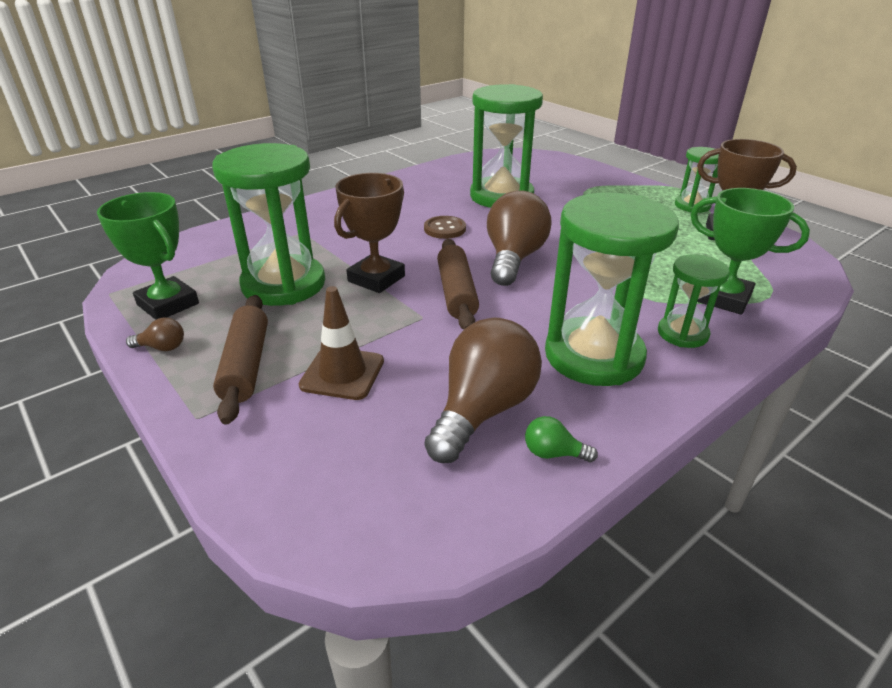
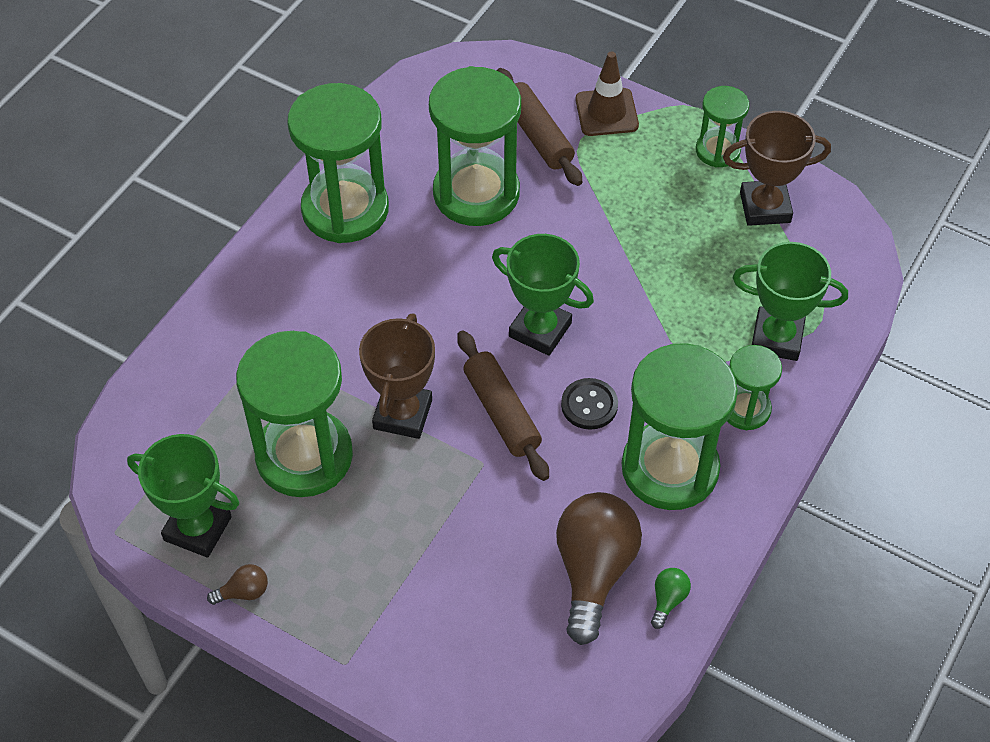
camera: 20 degrees left, 20 degrees up
(246, 365) = (346, 588): brown rolling pin -> brown rolling pin (538, 135)
(342, 373) = (445, 568): brown traffic cone -> brown traffic cone (606, 112)
(408, 189) = (345, 209): none -> green hourglass
(445, 229) = (435, 291): brown button -> none
(514, 258) = (540, 330): brown light bulb -> green trophy
(534, 303) = (589, 405): none -> black button
(553, 453) = (668, 600): green light bulb -> green light bulb turned 120 degrees clockwise

